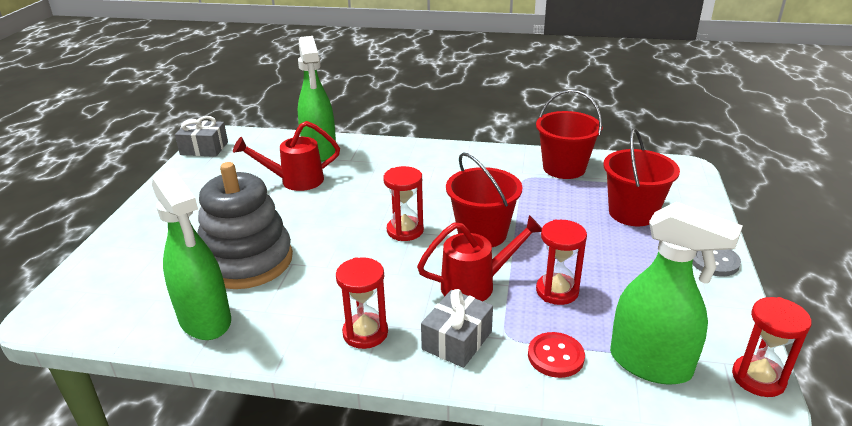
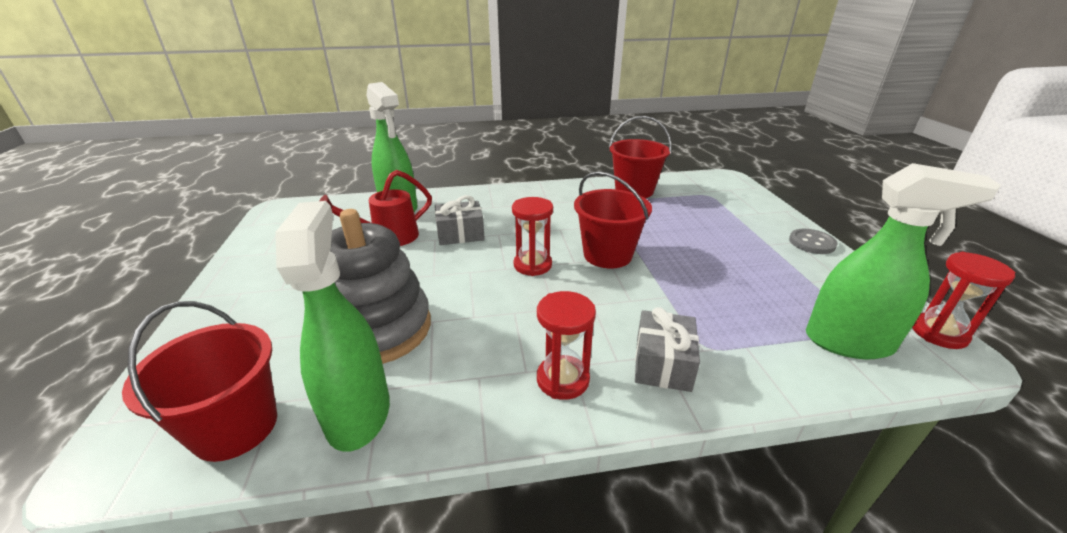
camera: 20 degrees left, 0 degrees up
(204, 148) = (266, 222): grey gift -> grey gift (460, 234)
(205, 320) = (358, 413): green spray bottle -> green spray bottle turned 135 degrees counterclockwise
(476, 285) = (638, 303): red watering can -> none
(555, 356) = (765, 356): red button -> none
(557, 291) = (714, 293): red hourglass -> none
(632, 213) = (717, 216): red bucket -> red bucket (235, 427)

